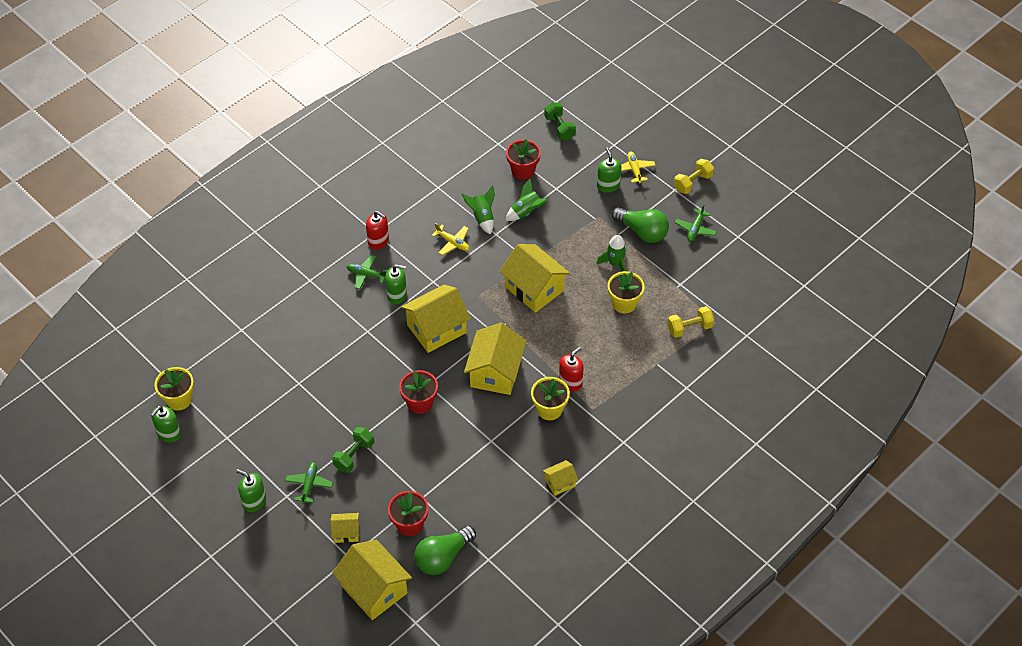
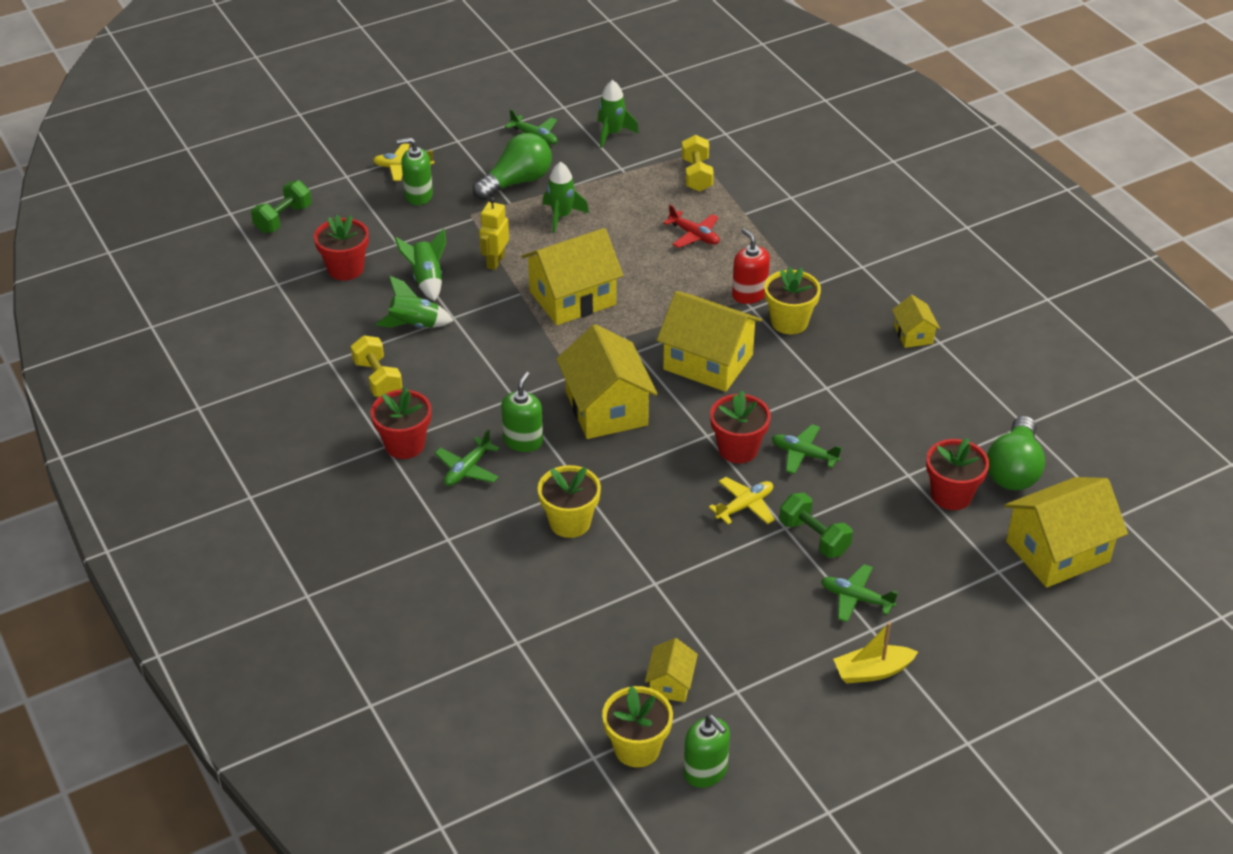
camera: 75 degrees left, 10 degrees down
(254, 501) = (872, 671): green soap dispenser -> yellow boat
(346, 532) = (952, 568): yellow house -> yellow house (670, 683)
(378, 241) = (404, 445): red soap dispenser -> red flower pot
(425, 438) = (804, 454): none -> green plane
(443, 557) = (1014, 469): green light bulb -> green light bulb turned 45 degrees clockwise
(452, 243) = (448, 364): yellow plane -> yellow plane (744, 506)
(556, 241) = (495, 261): none -> yellow robot
(559, 128) = (283, 219): green dumbbell -> green dumbbell turned 45 degrees counterclockwise
(621, 340) = (694, 235): none -> red plane
(624, 303) = (633, 221): yellow flower pot -> yellow flower pot (570, 522)
(692, 183) = (453, 123): yellow dumbbell -> yellow dumbbell (378, 379)
(718, 270) = (612, 133): none -> green rocket

